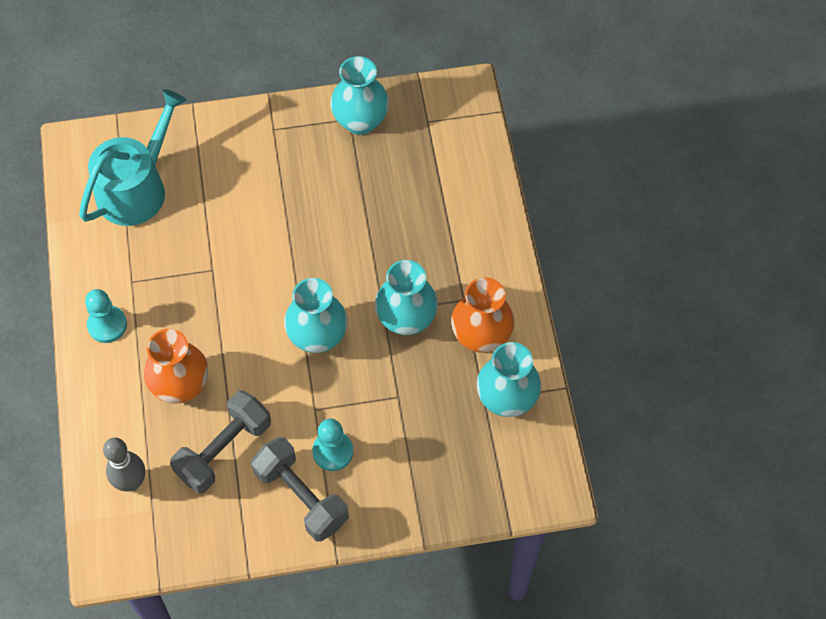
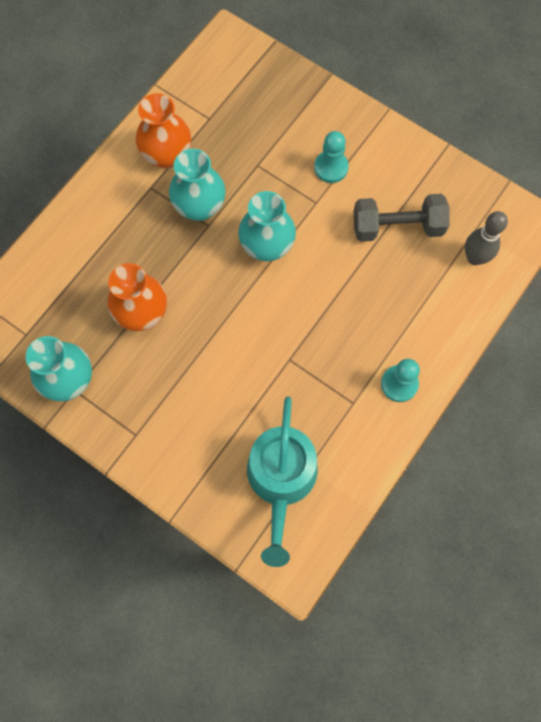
camera: 135 degrees left, 10 degrees up
(137, 188) = (281, 480): turquoise watering can -> turquoise watering can turned 75 degrees counterclockwise
(181, 386) = (387, 293): orange vase -> orange vase (142, 313)
(301, 497) = (376, 158): grey dumbbell -> none
(506, 399) = (196, 107): turquoise vase -> none

